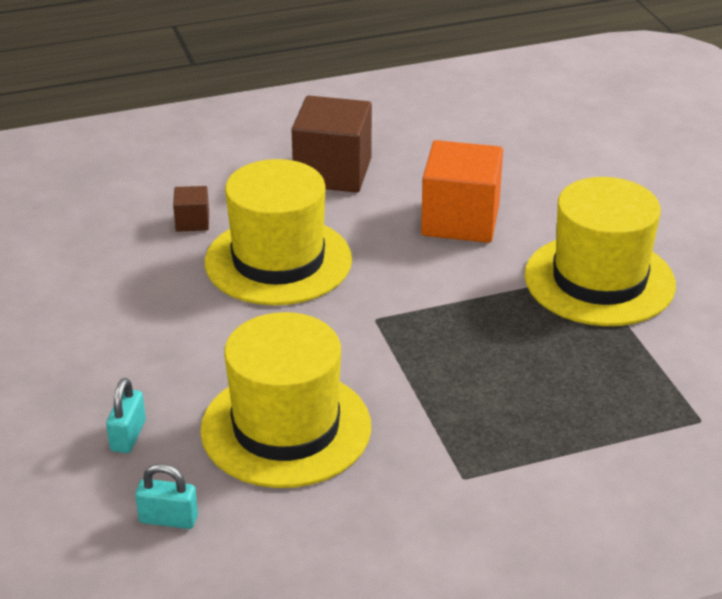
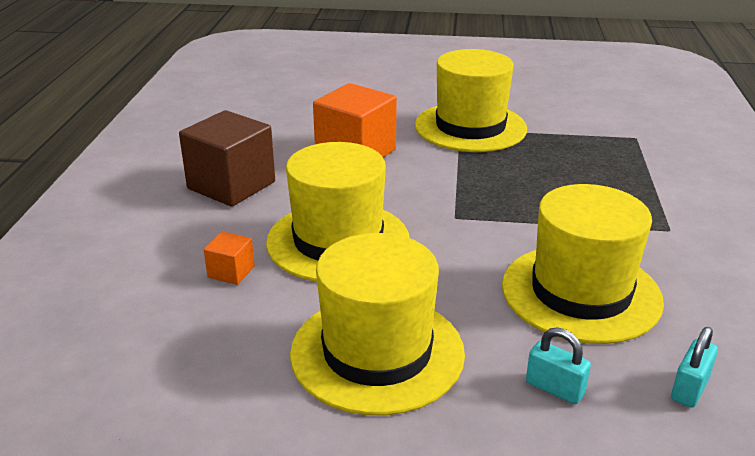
camera: 65 degrees left, 5 degrees down
(126, 329) = (377, 352): none -> yellow hat
(192, 222) = (231, 272): brown cube -> orange cube

